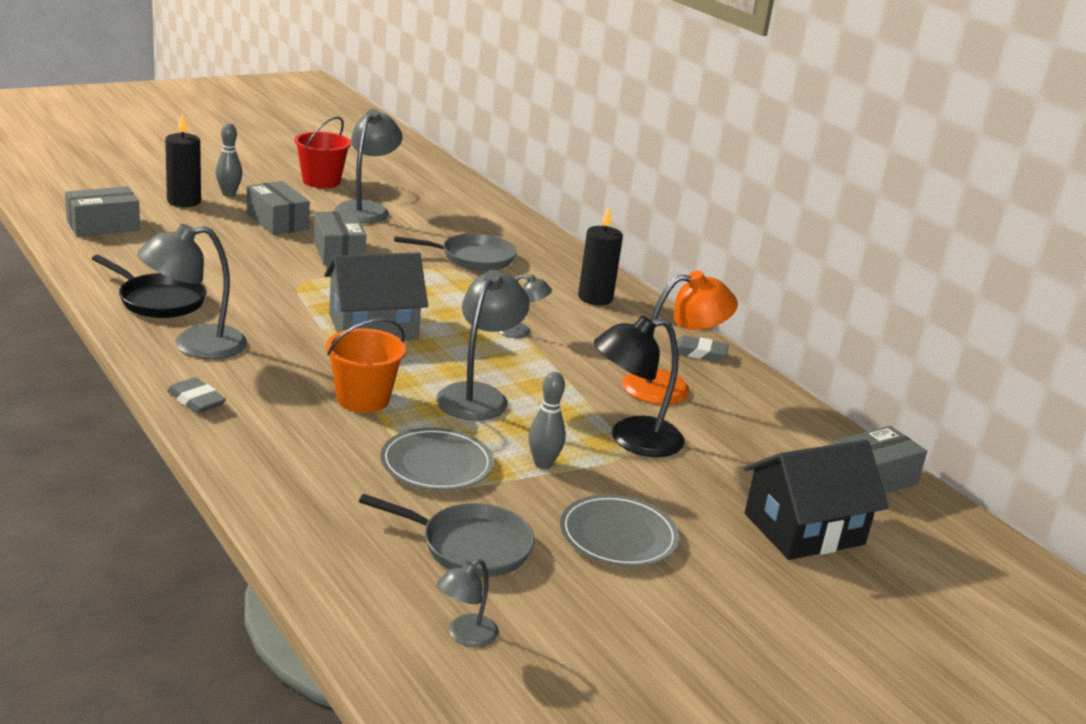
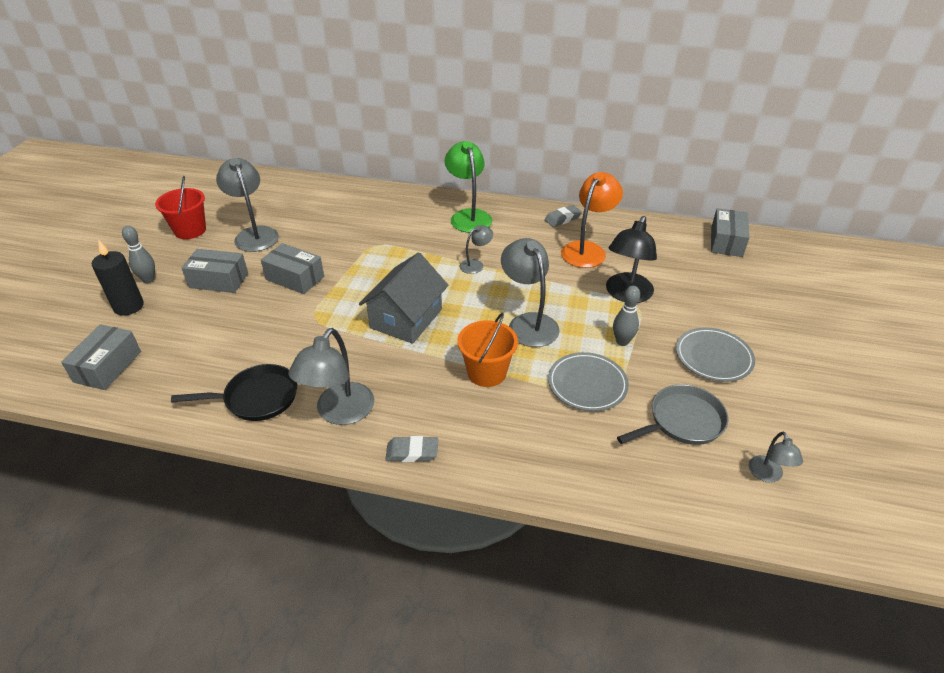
camera: 40 degrees left, 15 degrees up
(472, 258) = (370, 231): grey pan -> none
(595, 298) = (468, 216): black candle -> green lamp
(804, 529) = (753, 290): black house -> none

